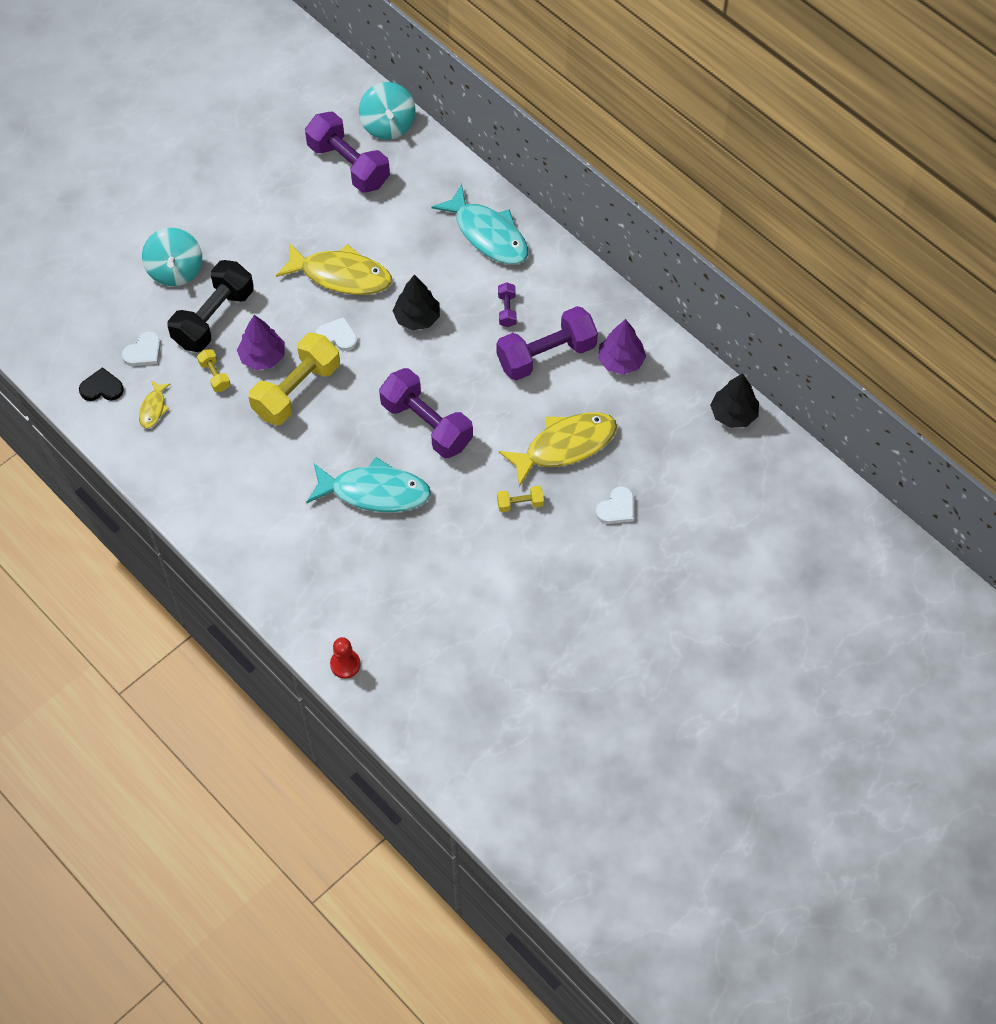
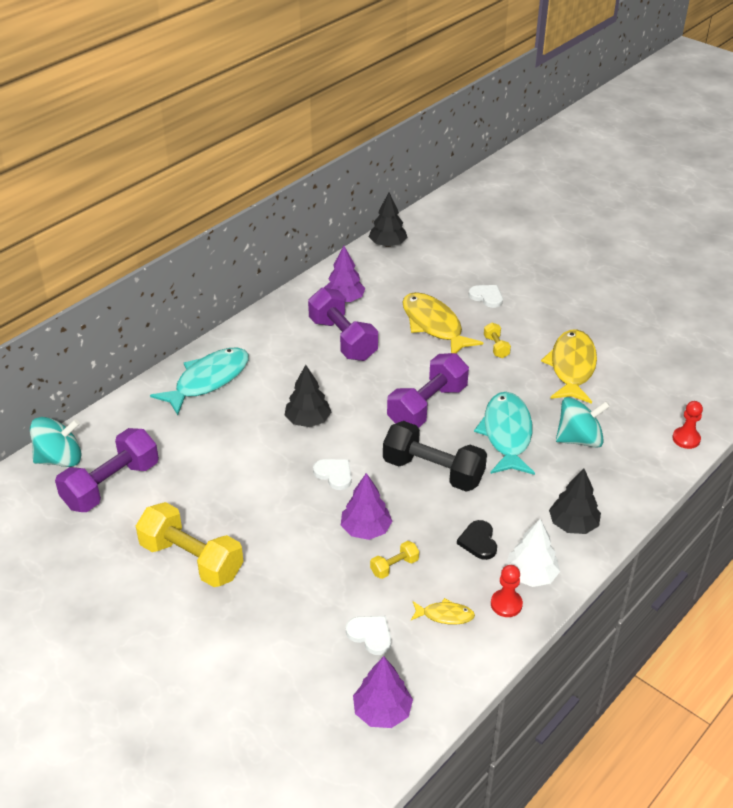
camera: 95 degrees left, 20 degrees down
(68, 354) = (382, 711): none -> purple tree
(102, 388) = (425, 669): black heart -> black heart (478, 541)
(156, 457) = (506, 604): none -> red pawn
(175, 270) = (254, 620): turquoise spinning top -> turquoise spinning top (579, 439)
(185, 482) = (531, 575): none -> white tree
(214, 318) = (319, 576): black dumbbell -> black dumbbell (433, 471)
(240, 529) = (573, 524): none -> black tree
(296, 390) = (403, 499): yellow dumbbell -> yellow dumbbell (191, 560)
(337, 336) = (334, 474): white heart -> white heart turned 120 degrees clockwise
(341, 275) = (258, 478): yellow fish -> yellow fish (572, 367)
(507, 310) = (295, 364): purple dumbbell -> none

